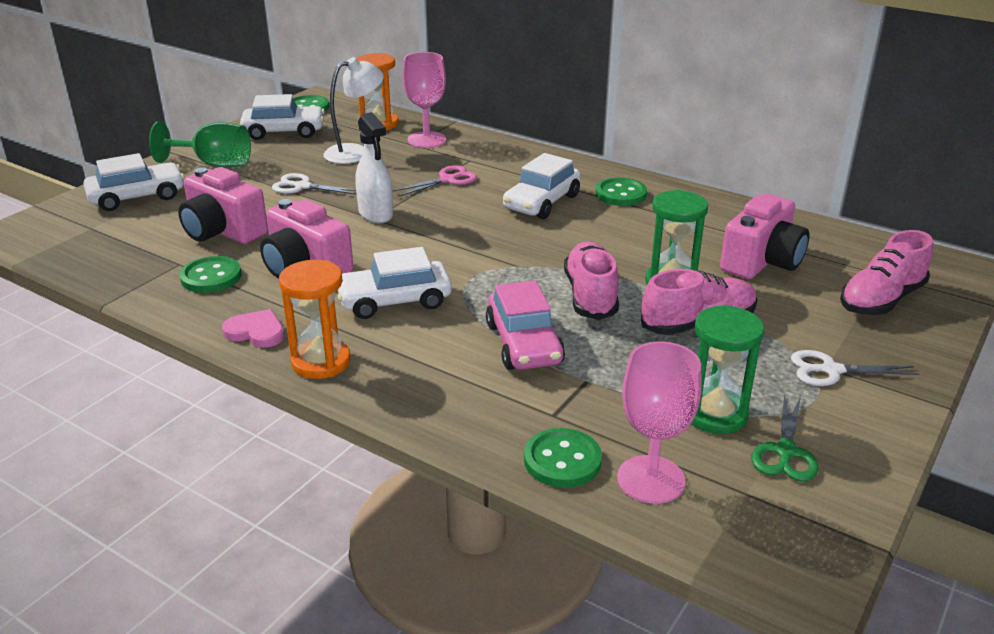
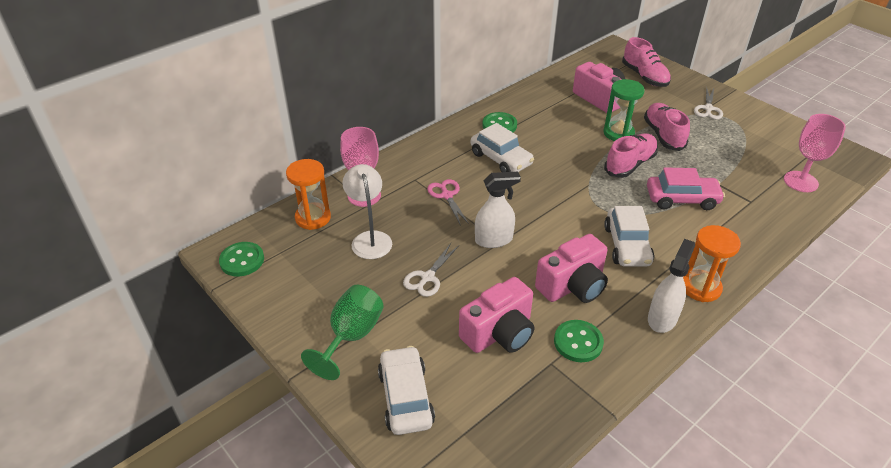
camera: 75 degrees left, 10 degrees up
(256, 332) = (662, 318): pink heart -> white spray bottle
(284, 132) = (296, 281): white car -> none
(562, 460) = (790, 206): green button -> none
(590, 296) = (630, 164): pink shoe -> pink shoe turned 120 degrees clockwise
(715, 414) = (746, 150): green hourglass -> none
(785, 452) = (774, 139): green scissors -> none

